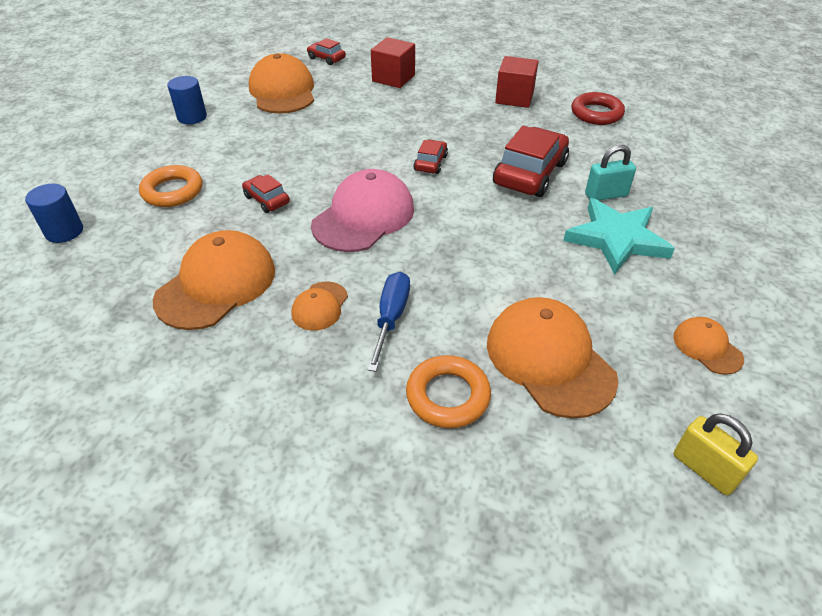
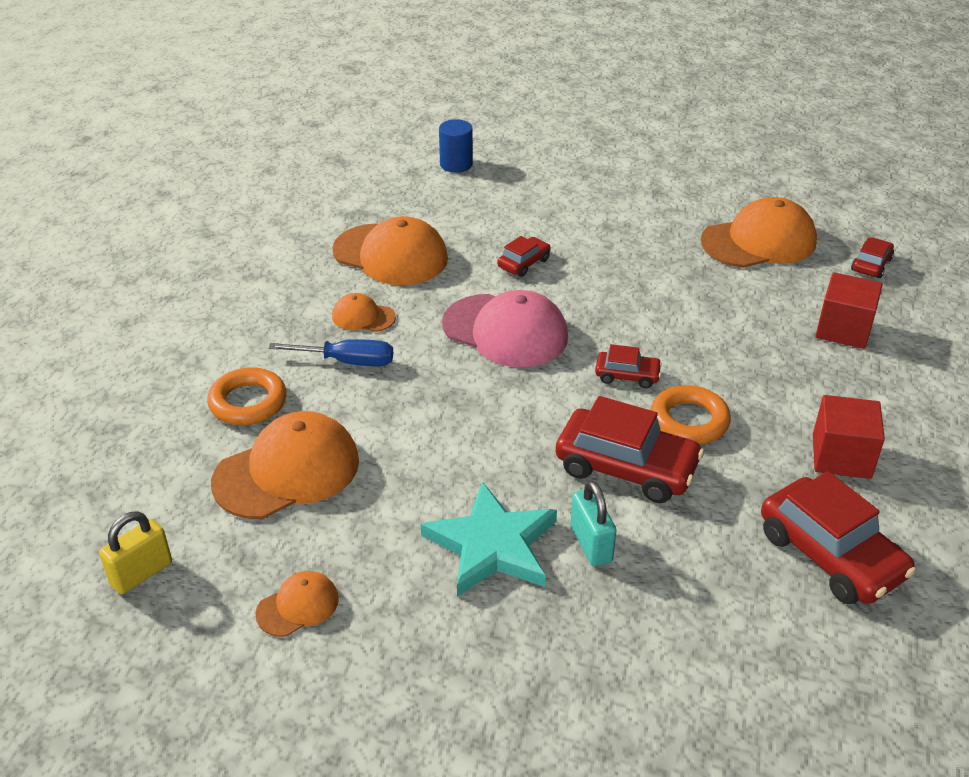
camera: 85 degrees right, 5 degrees down
(172, 191) = (527, 205): orange ring -> orange ring (689, 421)
(192, 117) = (671, 190): blue cylinder -> none
(596, 113) = (830, 555): red ring -> red car

